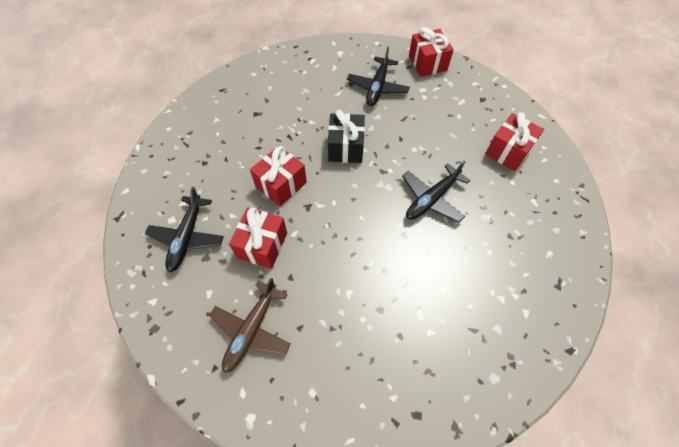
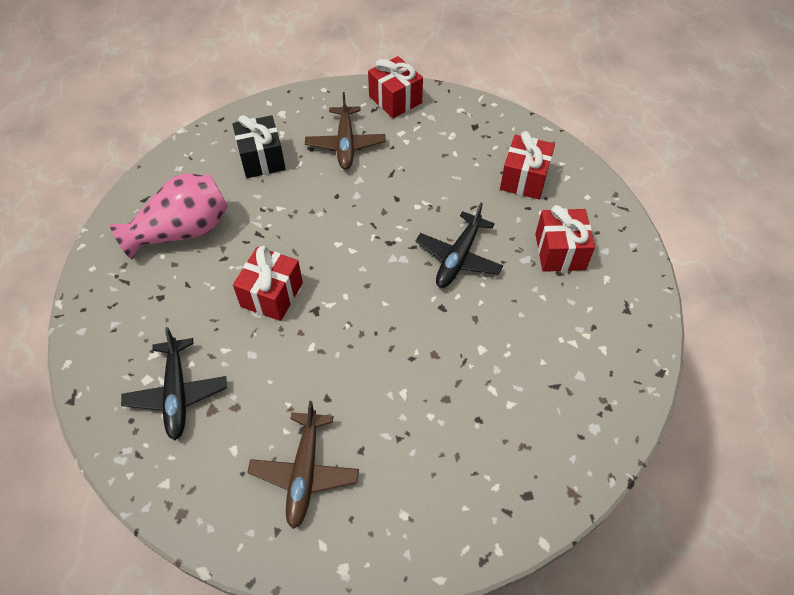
camera: 20 degrees left, 5 degrees down
(238, 119) = (182, 231): none -> pink vase
(262, 245) = (277, 373): red gift -> red gift (560, 252)
(346, 147) = (334, 227): black gift -> black gift (262, 159)
(377, 87) = (345, 144): black plane -> brown plane

